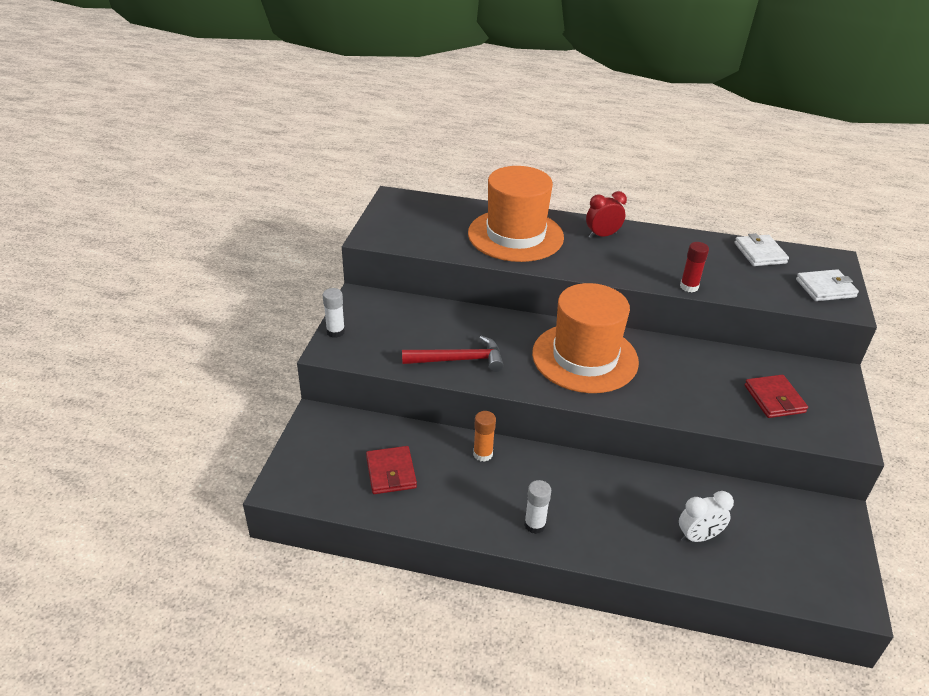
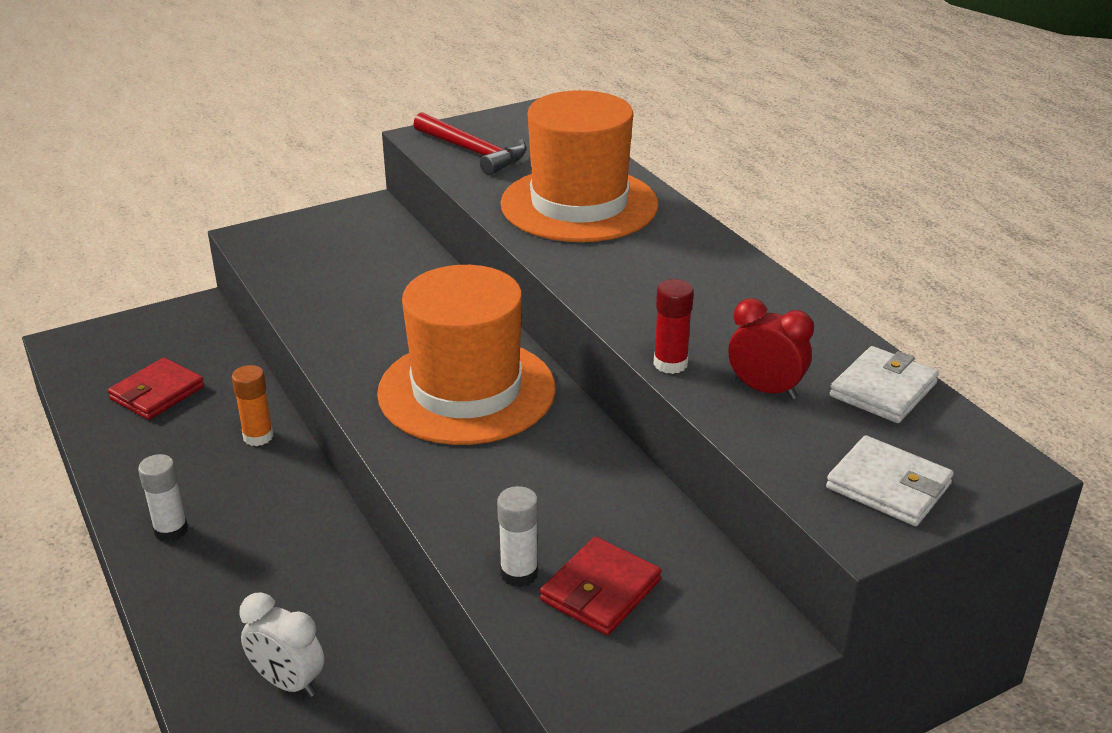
camera: 50 degrees right, 5 degrees down
(335, 332) = (288, 224): white glue stick -> white glue stick (519, 573)
(459, 360) = (338, 311): red hammer -> red hammer (473, 152)
(602, 235) = (689, 255): red clock -> red clock (765, 390)

